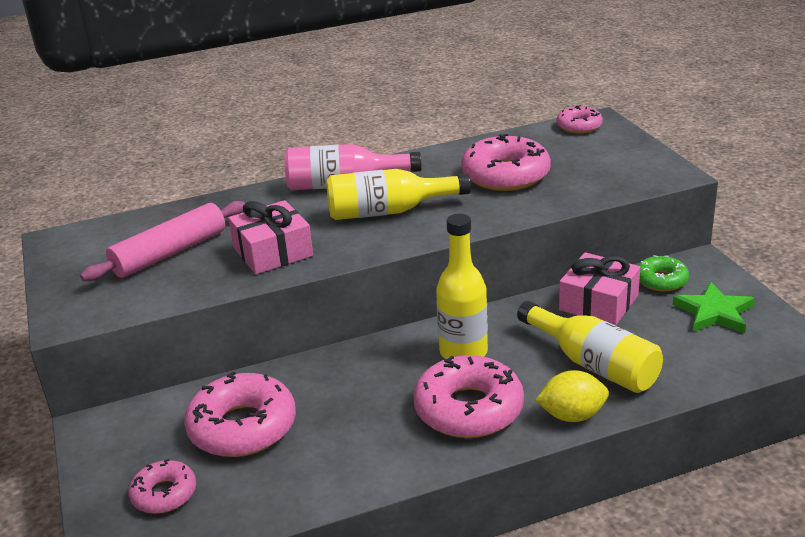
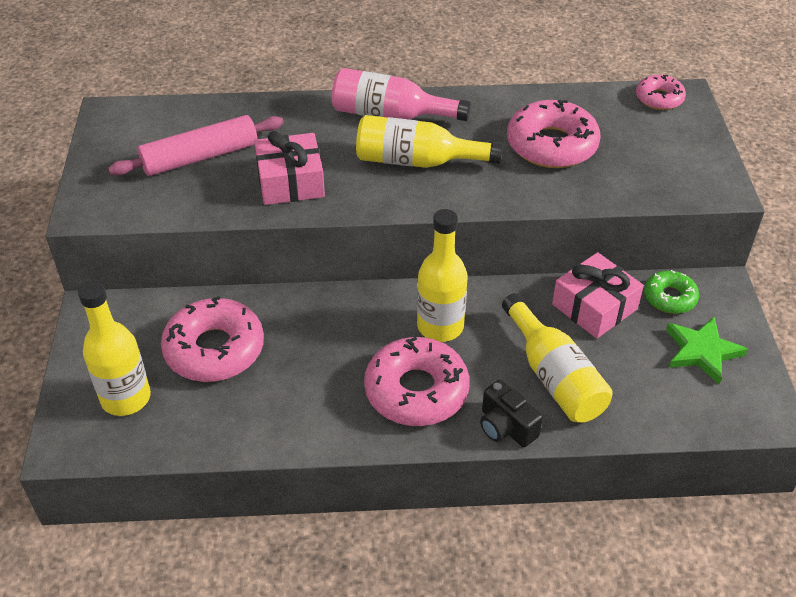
camera: 15 degrees right, 15 degrees up
(164, 494) = (126, 398): pink donut -> yellow bottle
(572, 416) = (506, 427): yellow lemon -> black camera

